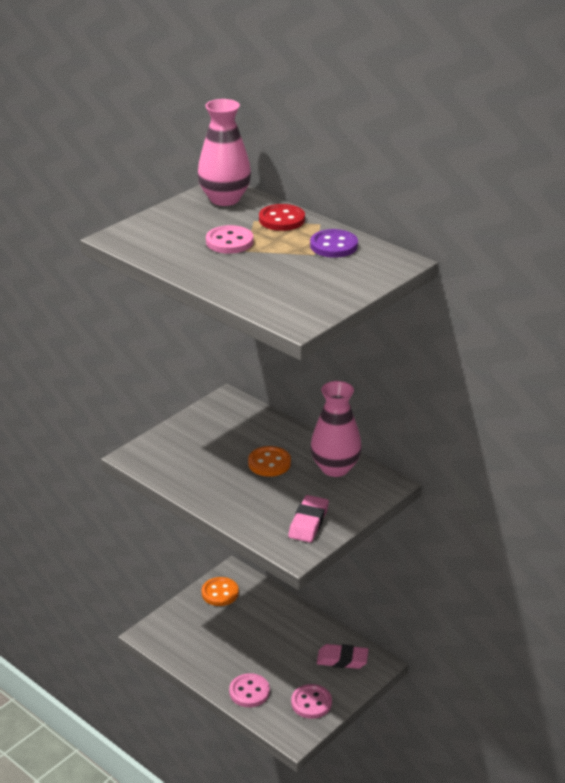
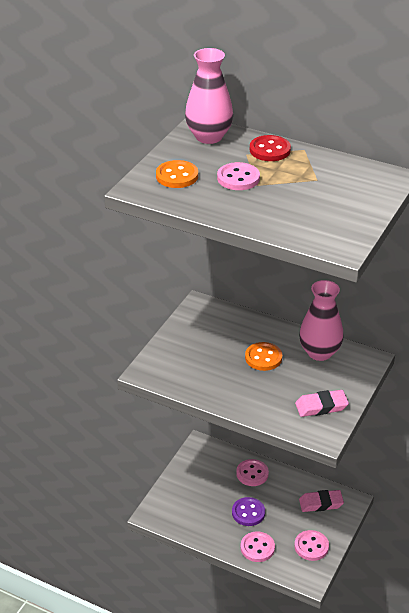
camera: 15 degrees left, 5 degrees up
(220, 593) = (197, 465): orange button -> orange button (177, 176)
(277, 613) = (252, 474): none -> pink button
(308, 522) = (321, 406): pink eraser -> pink eraser turned 75 degrees clockwise
(333, 246) = (328, 169): purple button -> purple button (248, 513)

